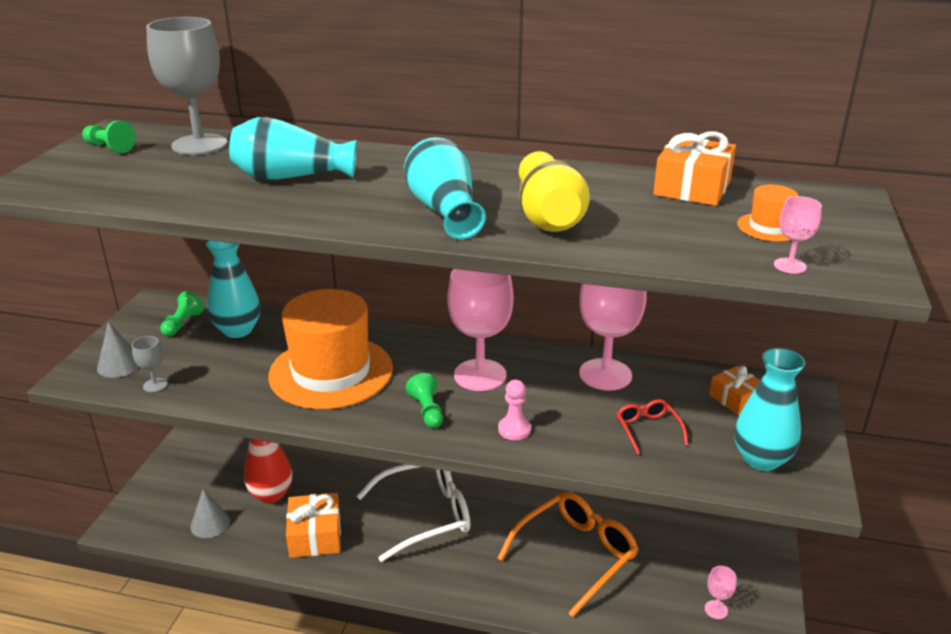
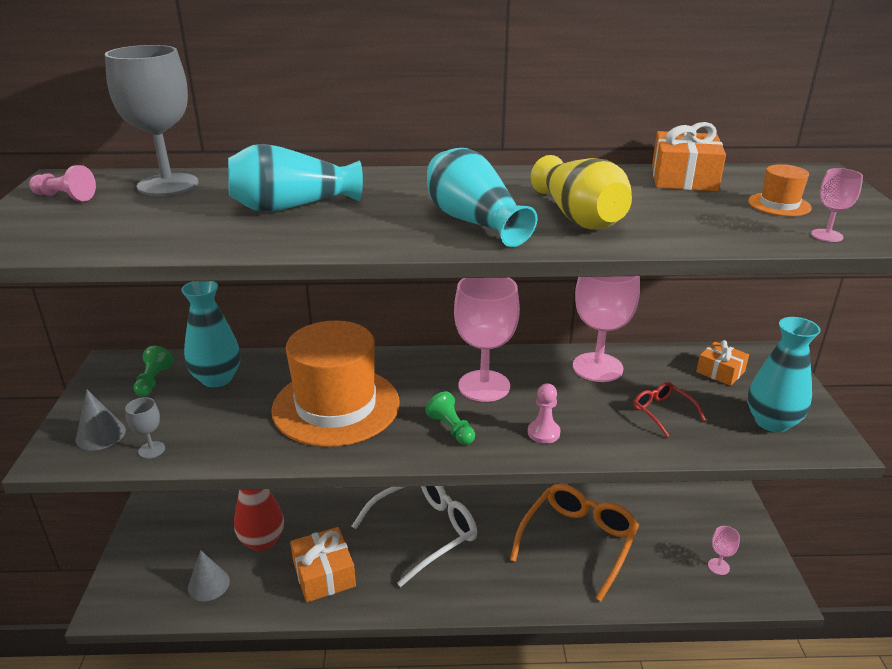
camera: 15 degrees left, 0 degrees up
(109, 148) = (65, 197): green pawn -> pink pawn

